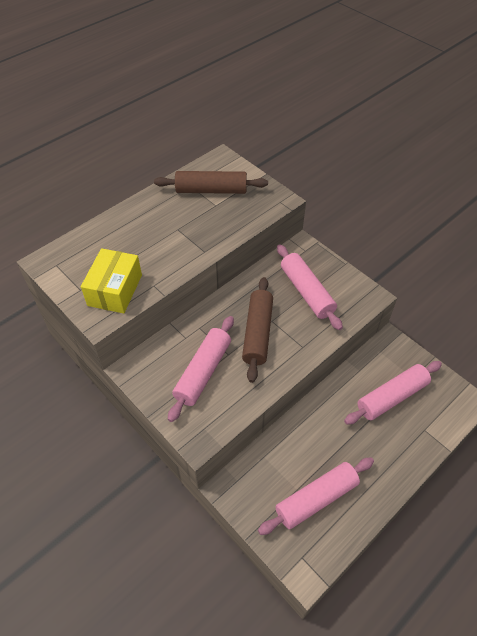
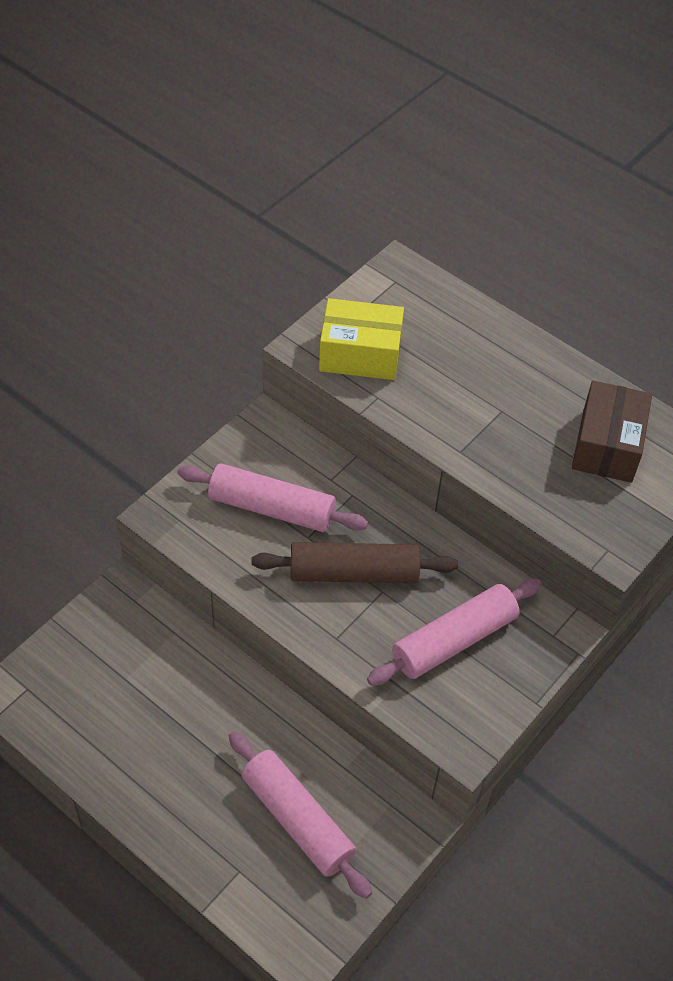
camera: 80 degrees right, 0 degrees up
(211, 190) = (607, 446): brown rolling pin -> brown box
(316, 499) = (111, 704): pink rolling pin -> none

